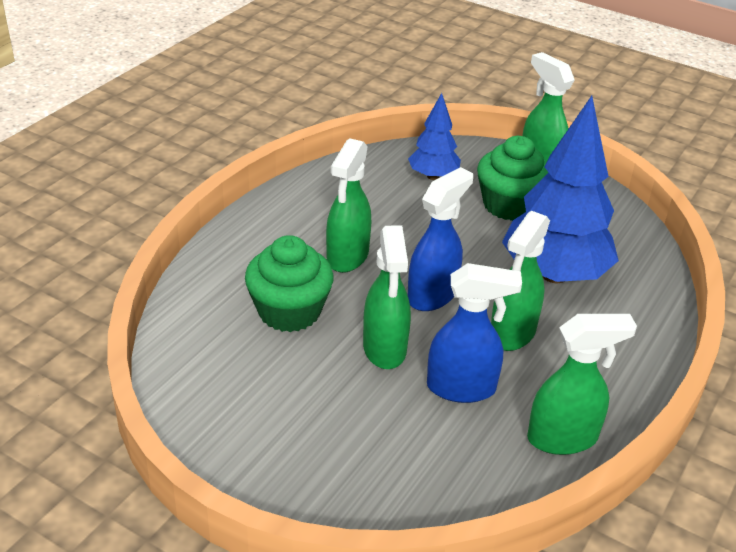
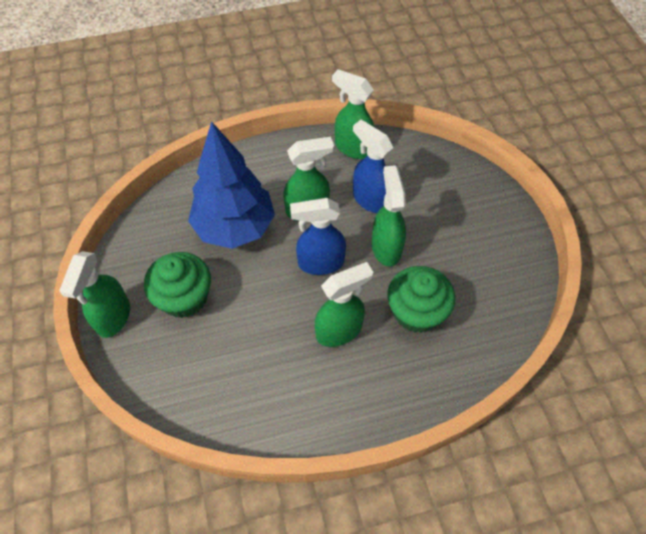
camera: 135 degrees left, 20 degrees up
(384, 349) = (386, 247): green spray bottle -> green spray bottle turned 45 degrees counterclockwise
(433, 176) = (196, 366): blue tree -> none

